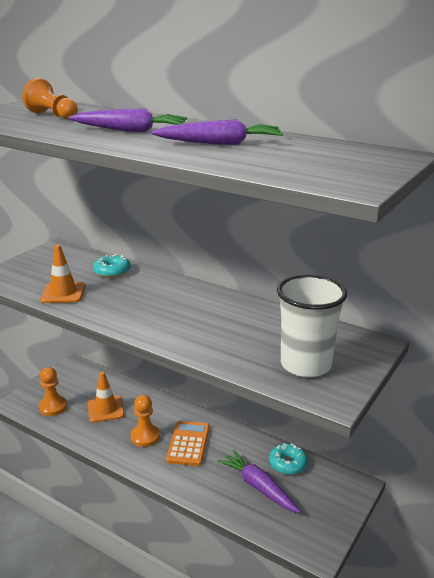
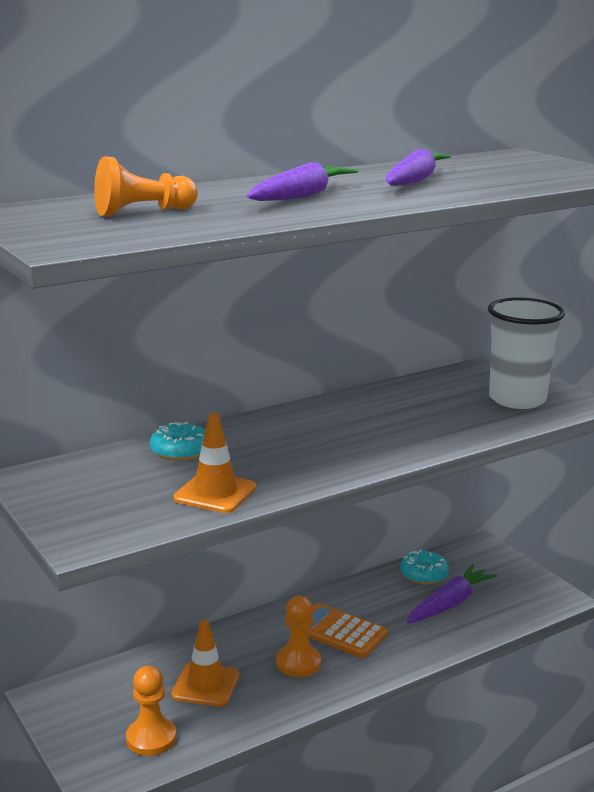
camera: 65 degrees left, 5 degrees down
(258, 487) = (449, 604): purple carrot -> purple carrot turned 150 degrees clockwise

